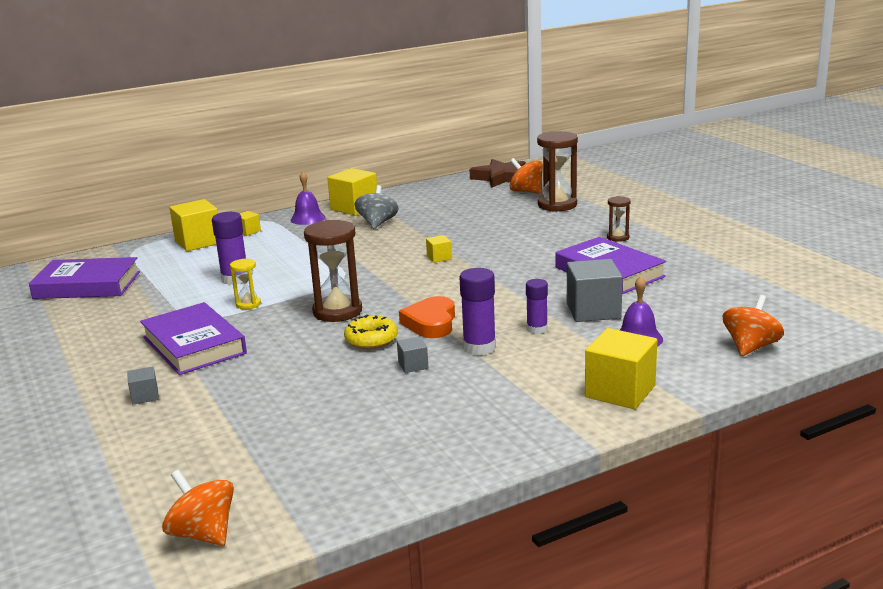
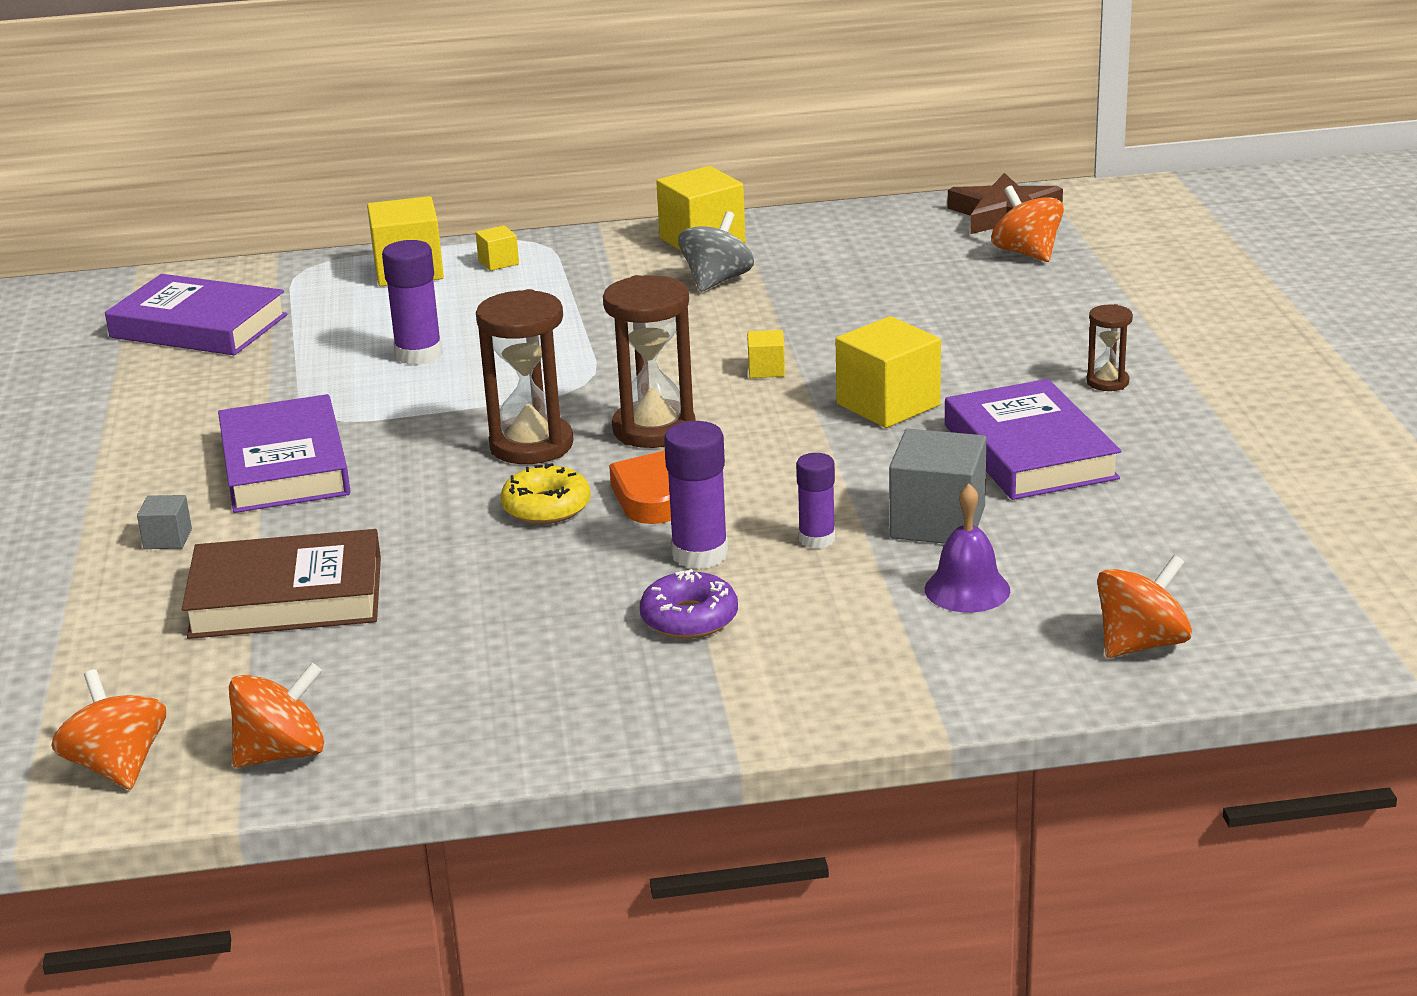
camera: 20 degrees right, 5 degrees up
(247, 413) = (286, 597): none -> brown book
(248, 304) = (408, 406): yellow hourglass -> none
(308, 218) = (610, 251): purple bell -> none
(311, 502) = (282, 753): none -> orange spinning top
(413, 365) = (575, 566): grey cube -> none
(501, 379) = (689, 618): none -> purple donut
(557, 205) = (1058, 292): brown hourglass -> brown hourglass (654, 429)
(620, 391) = (855, 678): yellow cube -> yellow cube (888, 405)

